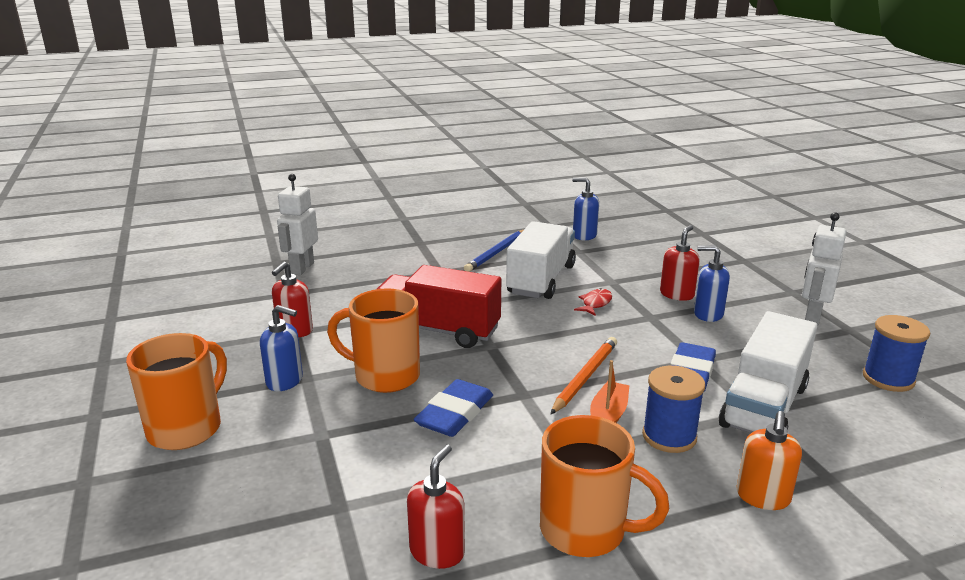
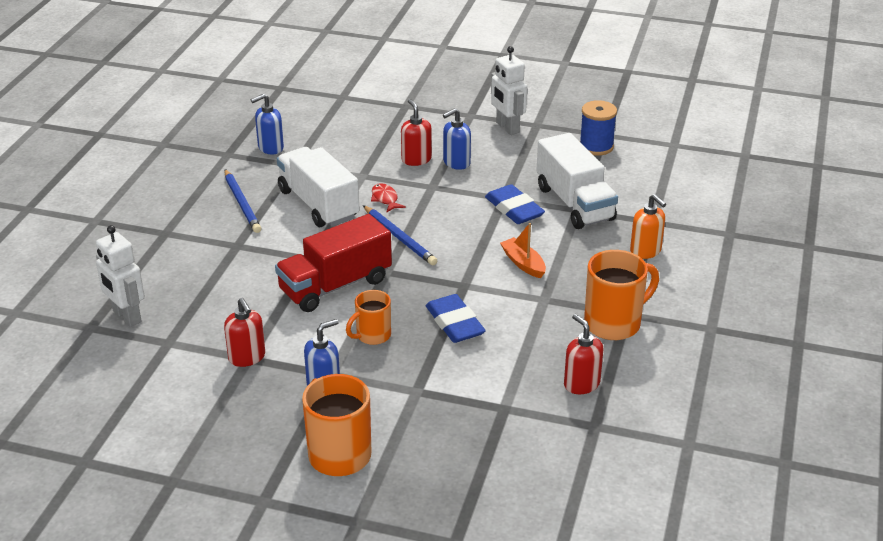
camera: 55 degrees left, 10 degrees up
(385, 376) = (372, 336): orange mug -> orange mug, size x0.61
(549, 332) = (399, 238): none -> blue pencil
(585, 377) = (473, 251): orange pencil -> none
(669, 436) = (566, 252): blue spool -> none

